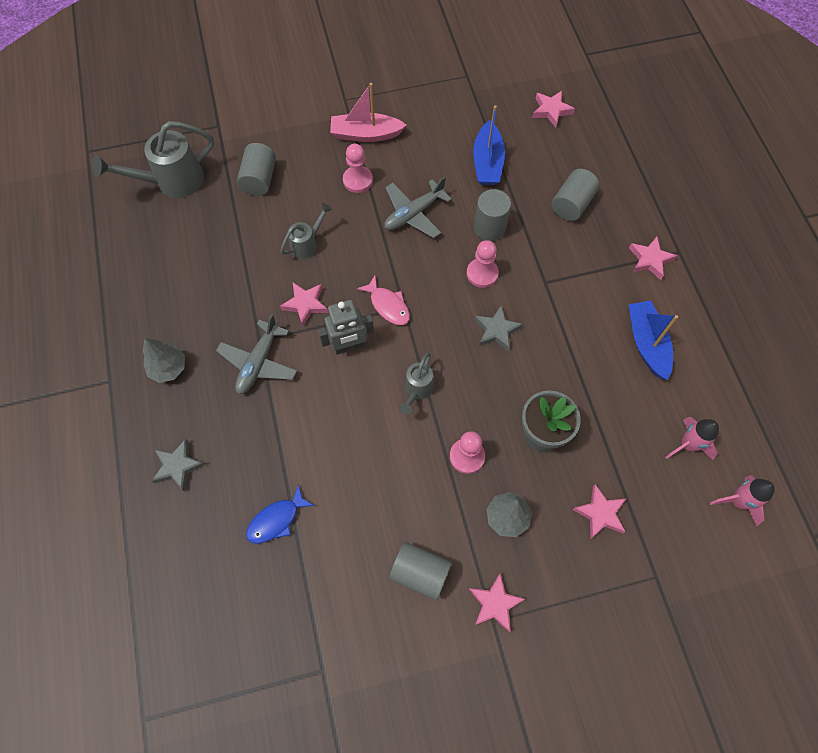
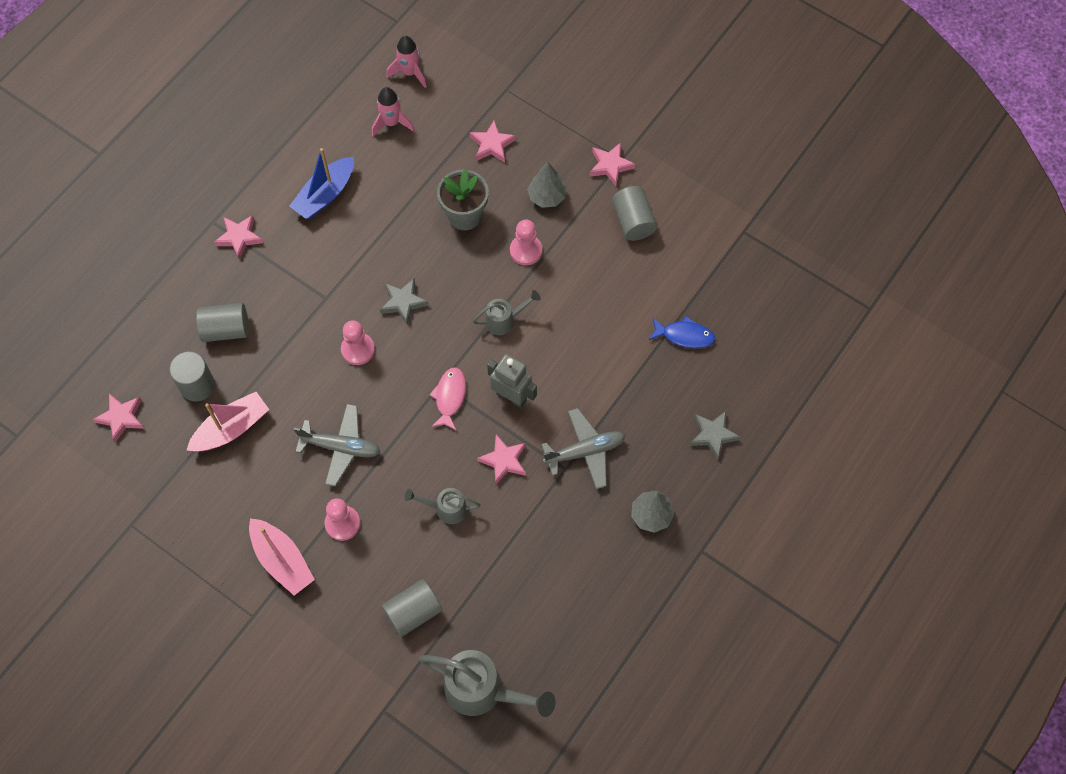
camera: 130 degrees left, 0 degrees up
(487, 162) = (231, 429): blue boat -> pink boat
(489, 228) = (305, 376): grey cylinder -> grey cylinder (197, 385)

